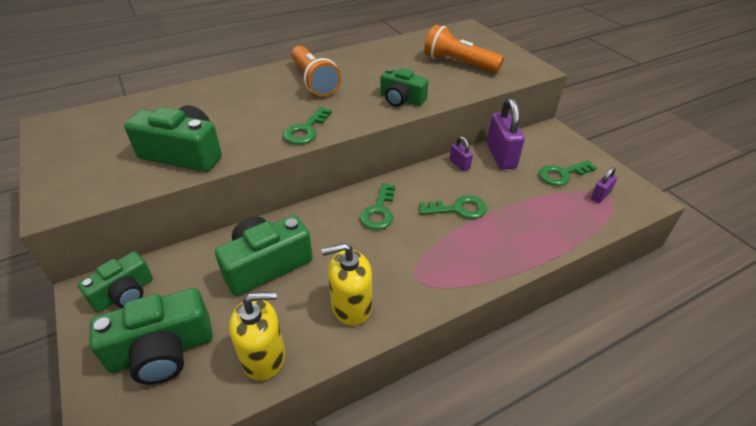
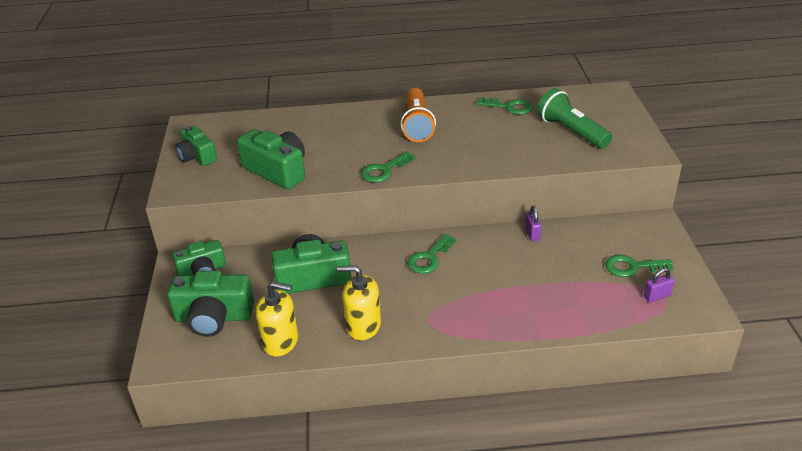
camera: 25 degrees right, 5 degrees down
(401, 99) = (487, 158): green camera -> green camera (197, 156)
(458, 63) = (571, 131): orange flashlight -> green flashlight
(458, 209) = (503, 274): green key -> green key (509, 107)
(501, 156) = (580, 235): purple padlock -> none

